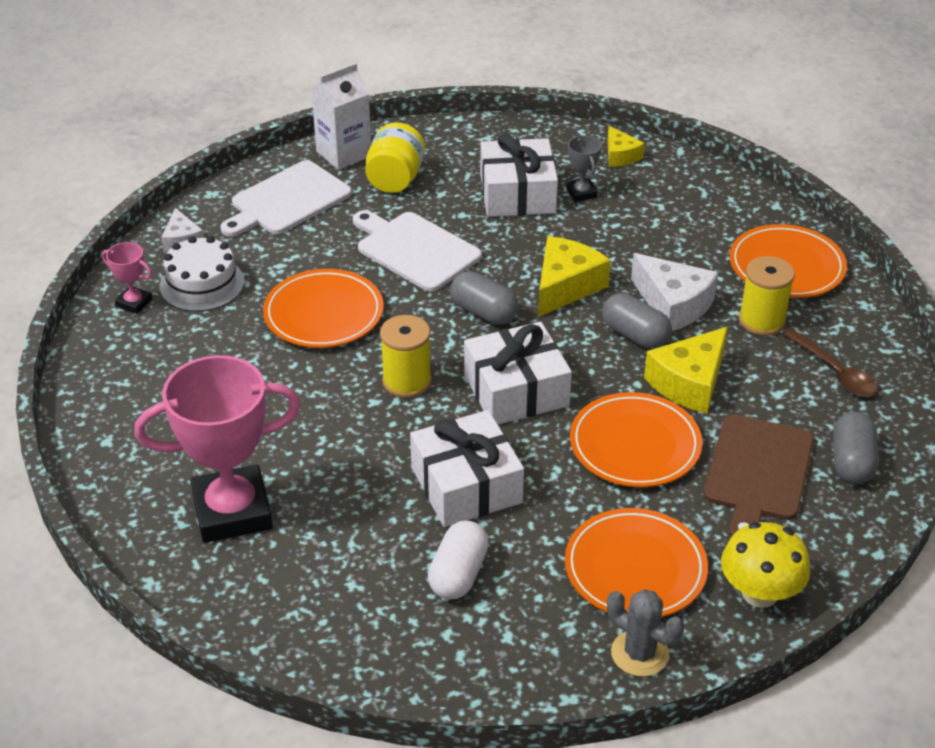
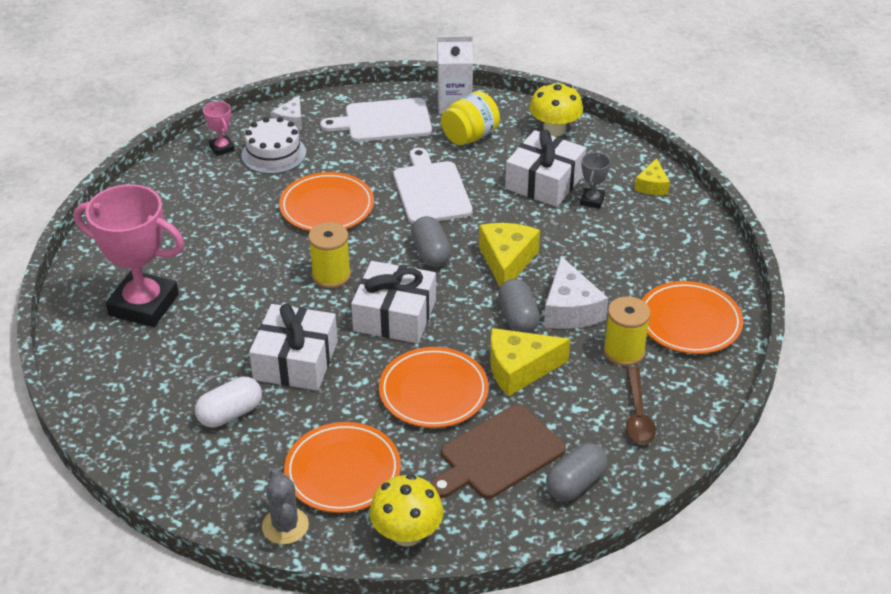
camera: 35 degrees right, 0 degrees up
(472, 139) = (554, 129): none -> yellow mushroom
(566, 286) = (507, 261): yellow cheese -> yellow cheese turned 60 degrees counterclockwise

